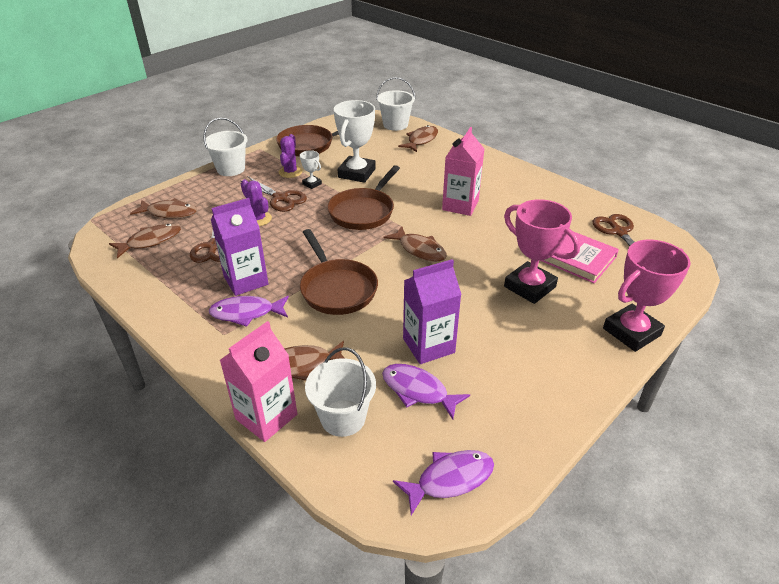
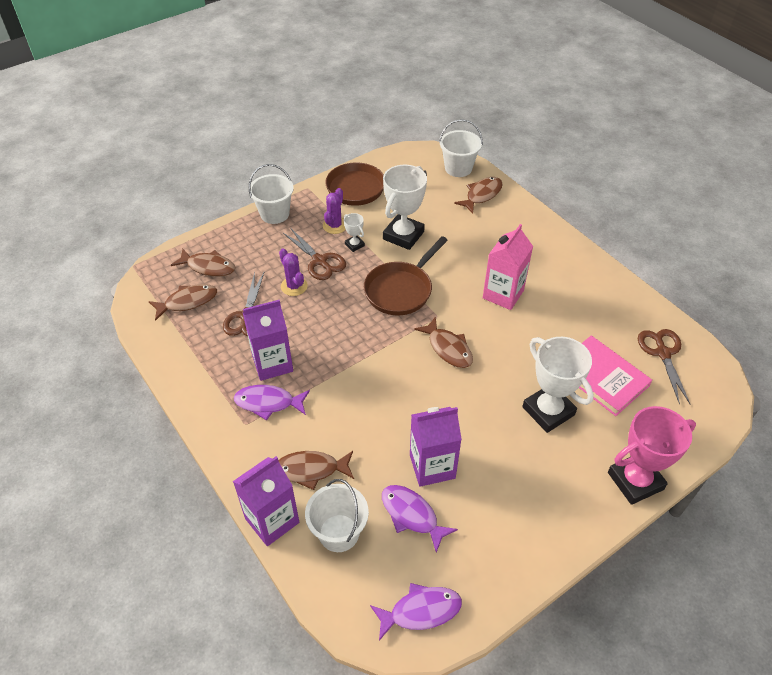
camera: 10 degrees right, 10 degrees up
(266, 416) = (272, 520): pink carton -> purple carton
(337, 289) = (357, 386): brown pan -> none
(529, 287) = (548, 411): pink trophy -> white trophy

